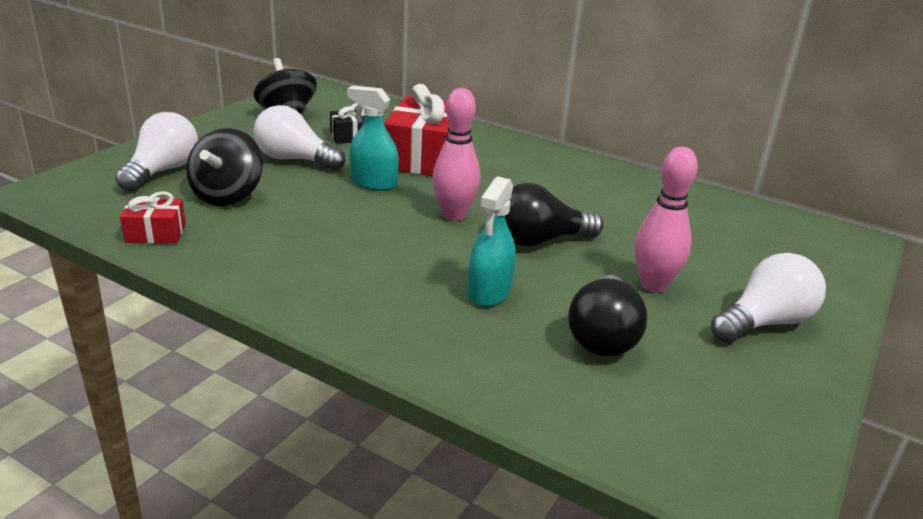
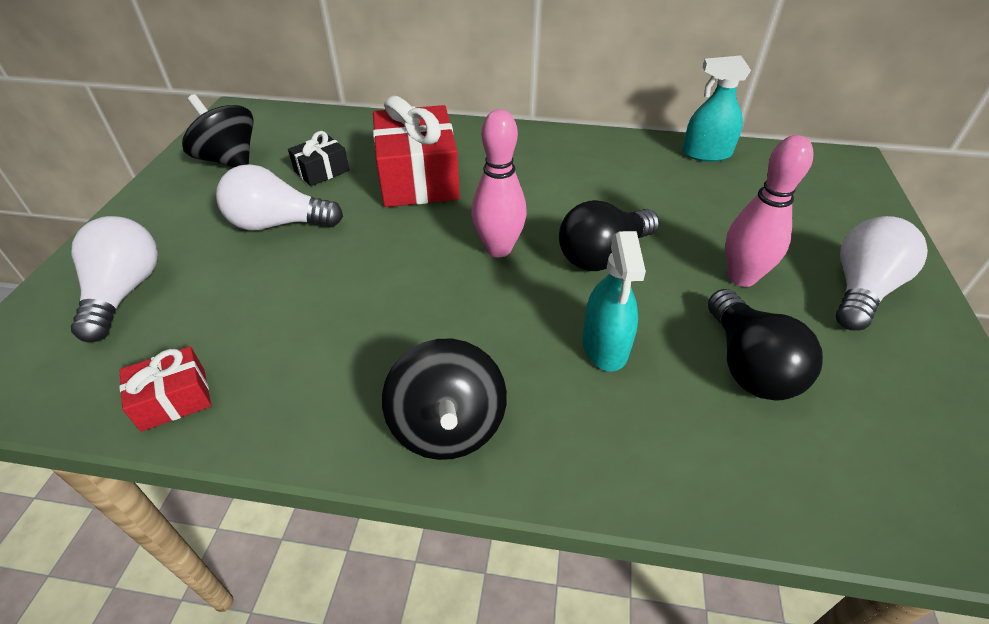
camera: 20 degrees left, 15 degrees up
(227, 196) = (231, 305): black spinning top -> black spinning top (447, 426)
(373, 183) = (387, 231): turquoise spray bottle -> turquoise spray bottle (706, 154)

